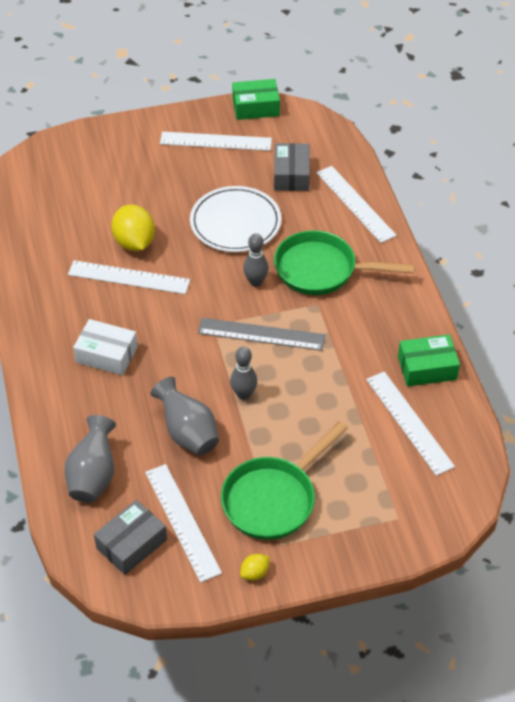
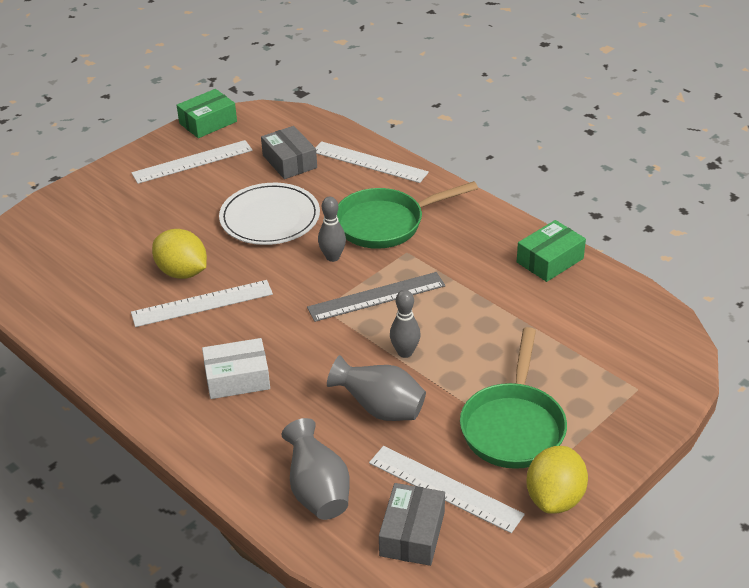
camera: 30 degrees left, 10 degrees down
(255, 573) = (555, 498): yellow lemon -> yellow lemon, size x2.07
(409, 422) = (575, 309): white ruler -> none

